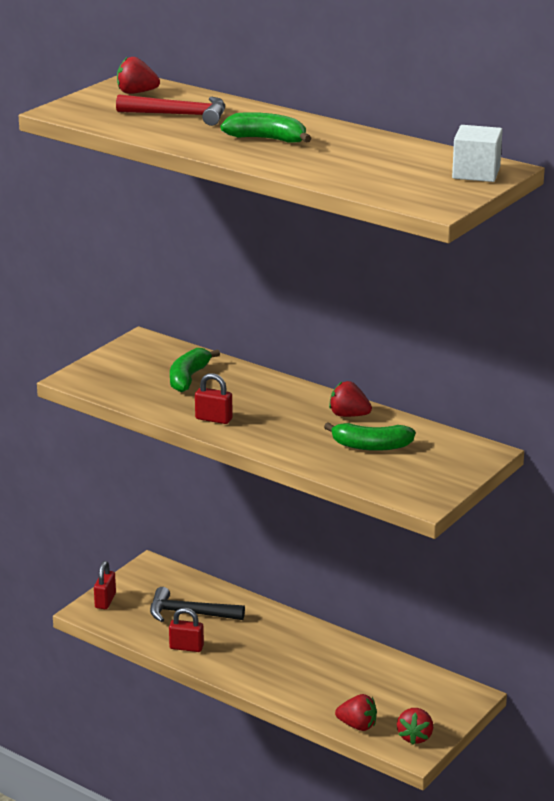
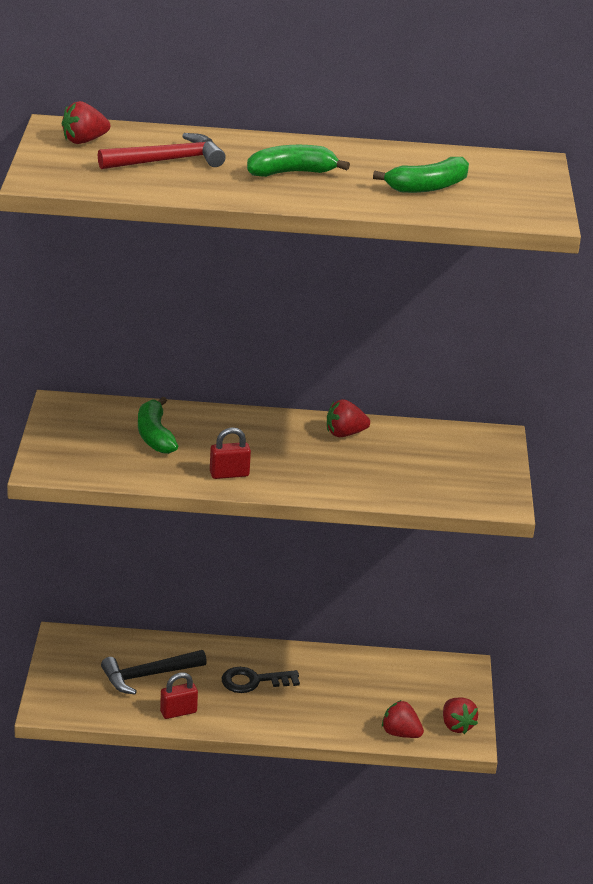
camera: 35 degrees left, 5 degrees up
(105, 601) = (54, 691): red padlock -> none
(271, 645) = (253, 681): none -> black key
(357, 725) = (400, 733): red strawberry -> red strawberry turned 135 degrees counterclockwise
(371, 446) = (399, 460): green banana -> green banana (427, 187)
(476, 173) = (524, 172): white cube -> none

